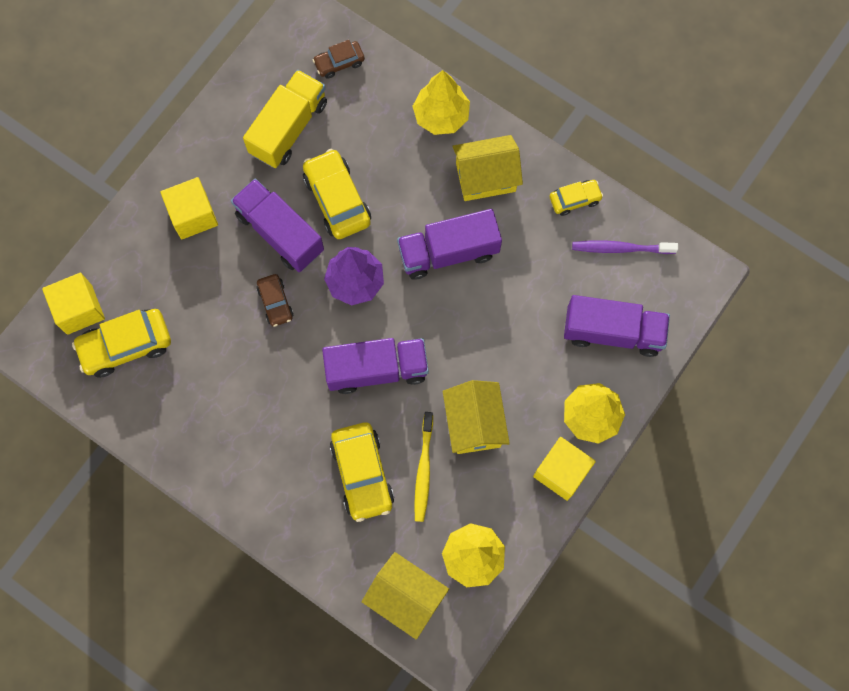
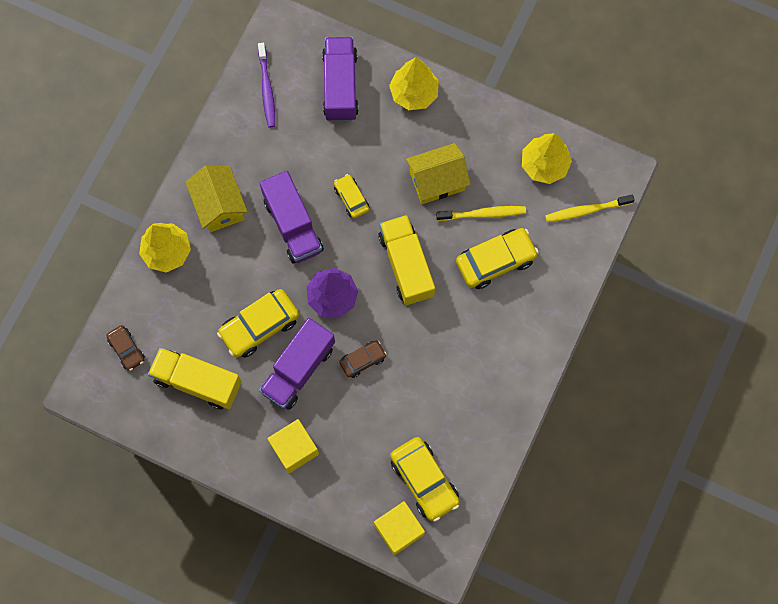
camera: 100 degrees left, 0 degrees up
(377, 369) = (406, 265): purple truck -> yellow truck
(405, 597) = (586, 210): yellow house -> yellow toothbrush
(561, 472) = (463, 109): yellow cube -> none
(575, 199) = (229, 131): yellow car -> yellow car (351, 198)

